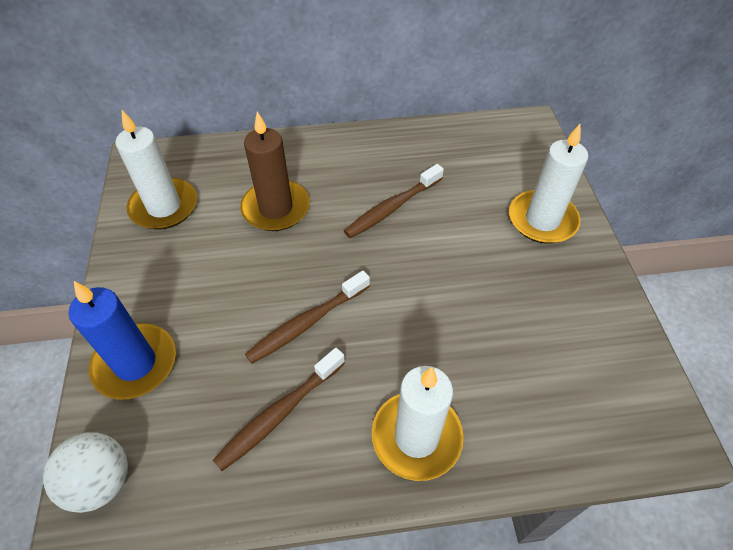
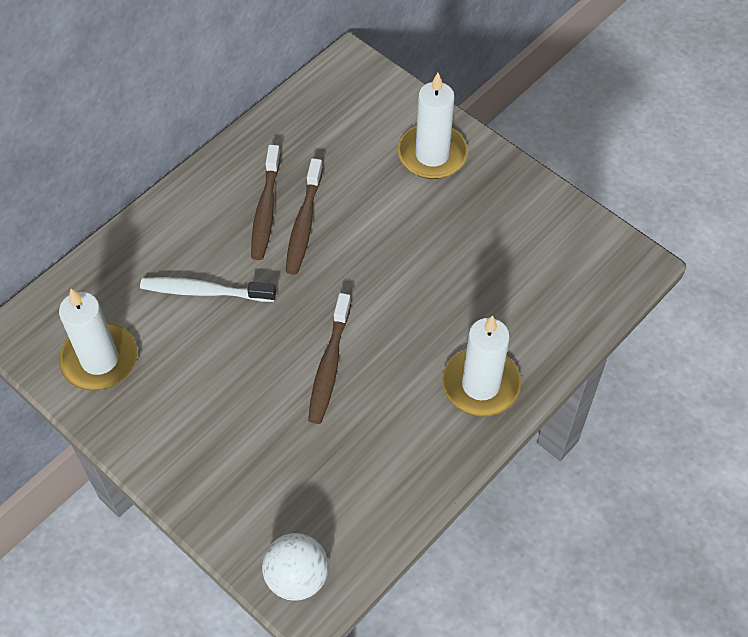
camera: 40 degrees left, 5 degrees up
(135, 363) = (228, 491): blue candle -> none
(276, 208) = (204, 291): brown candle -> white toothbrush
(279, 414) = (374, 441): brown toothbrush -> brown toothbrush (266, 210)

